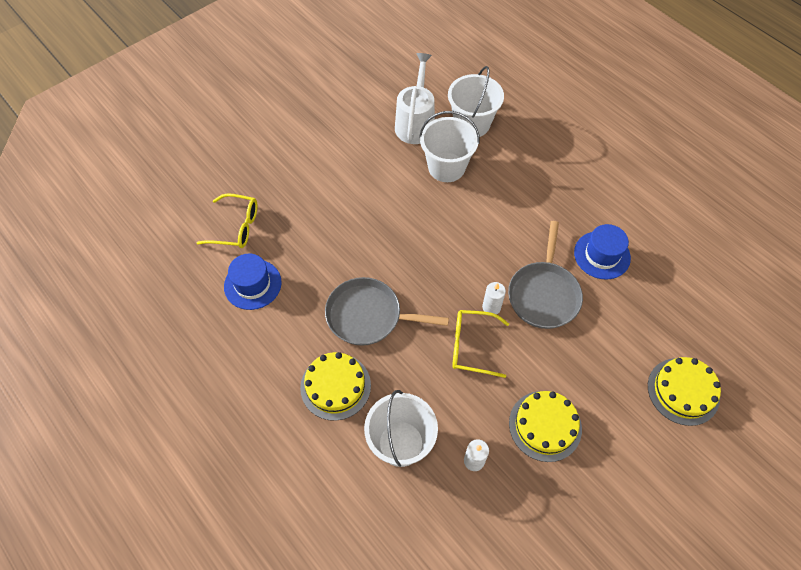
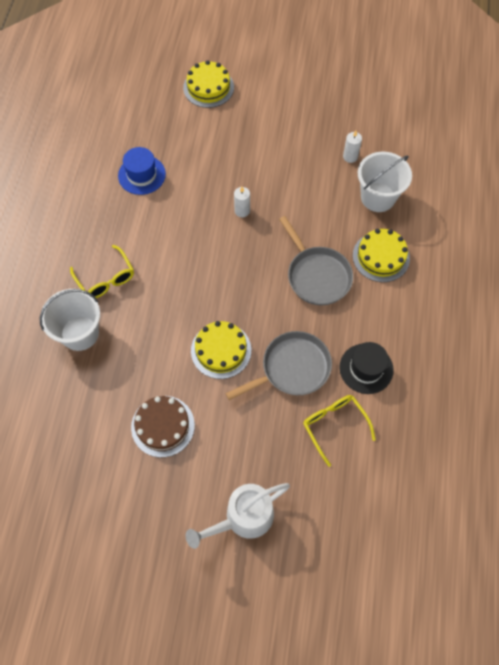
camera: 130 degrees left, 5 degrees up
(252, 284) = (366, 368): blue hat -> black hat
(348, 128) = (163, 426): none -> brown cake
(415, 123) = (113, 377): white watering can -> white watering can (243, 518)
(446, 167) = (143, 319): white bucket -> none
(471, 346) = (281, 203): yellow glasses -> yellow glasses (106, 279)
(544, 294) = (204, 189): grey pan -> grey pan (292, 368)
(545, 425) = (295, 137): yellow cake -> yellow cake (221, 350)

